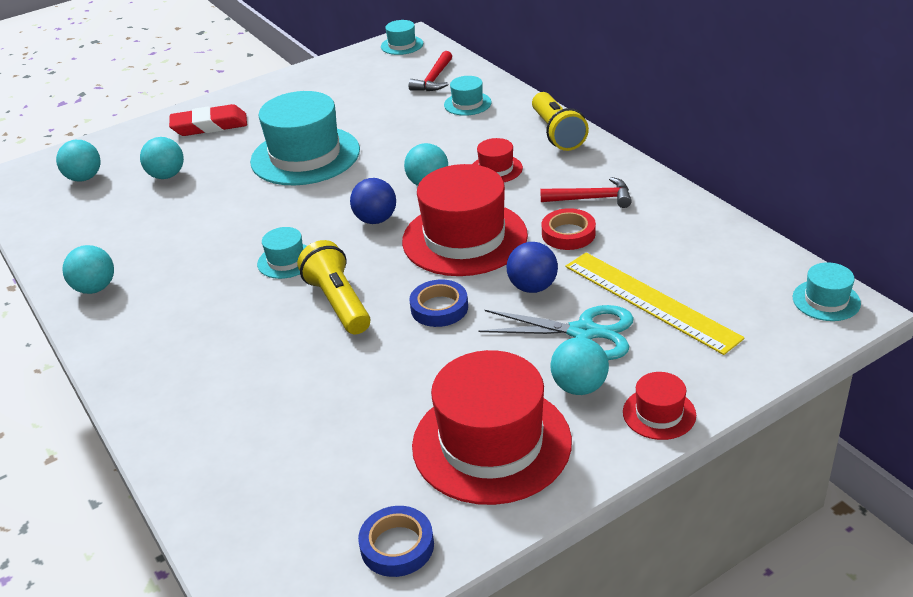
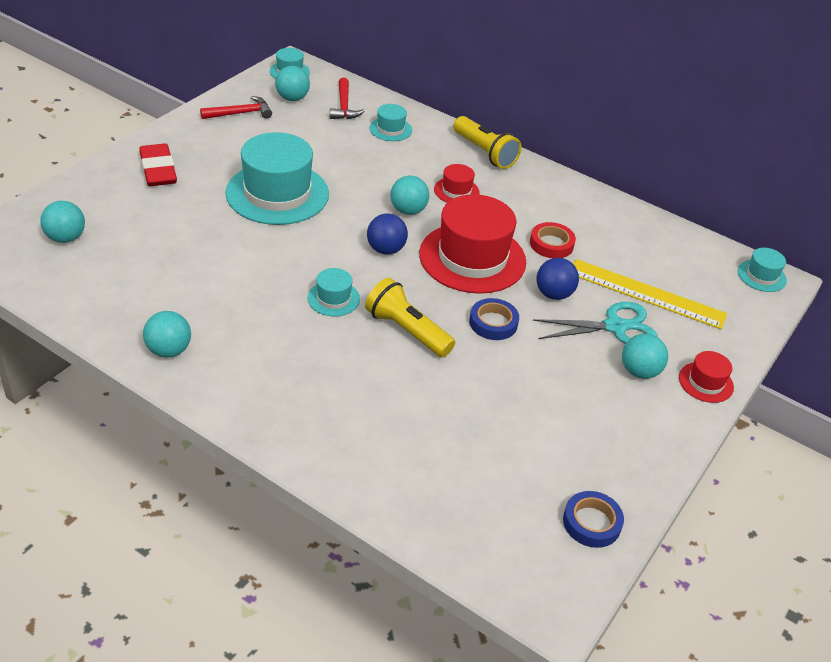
camera: 30 degrees left, 5 degrees up
(167, 175) = (153, 227): turquoise ball -> turquoise ball (292, 98)
(209, 126) = (158, 170): red eraser -> red eraser turned 75 degrees counterclockwise
(491, 443) = (606, 428): red hat -> none
(592, 198) = (550, 210): red hammer -> red hammer (241, 113)

